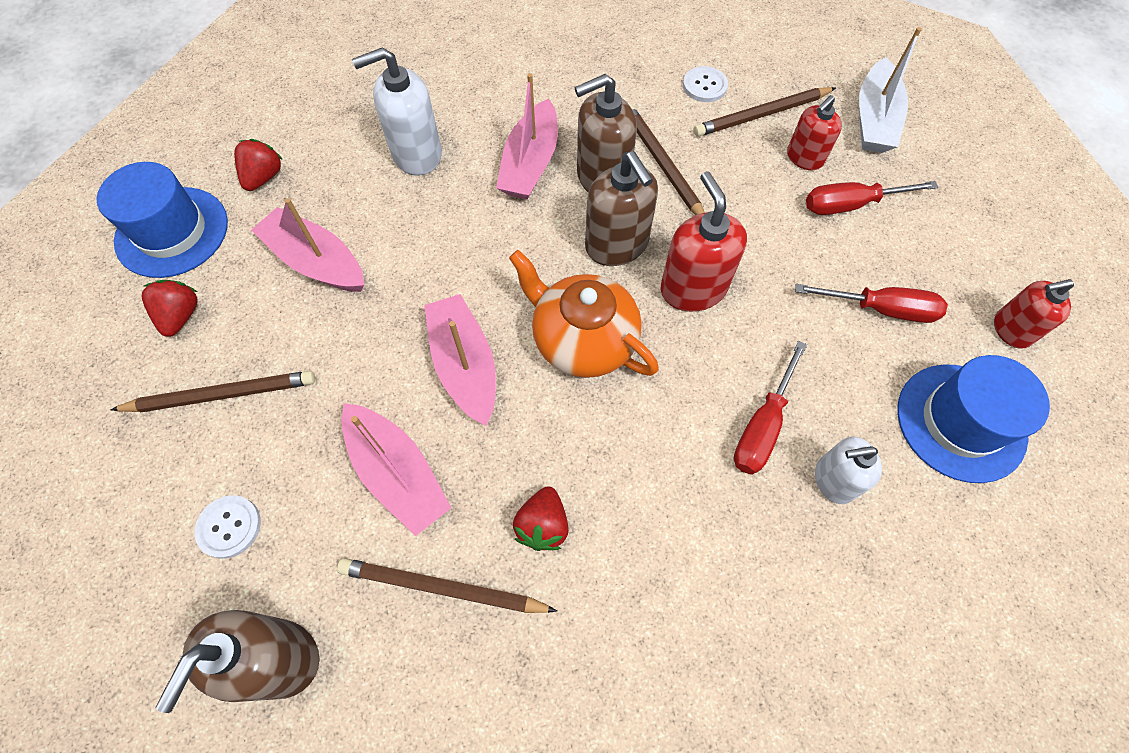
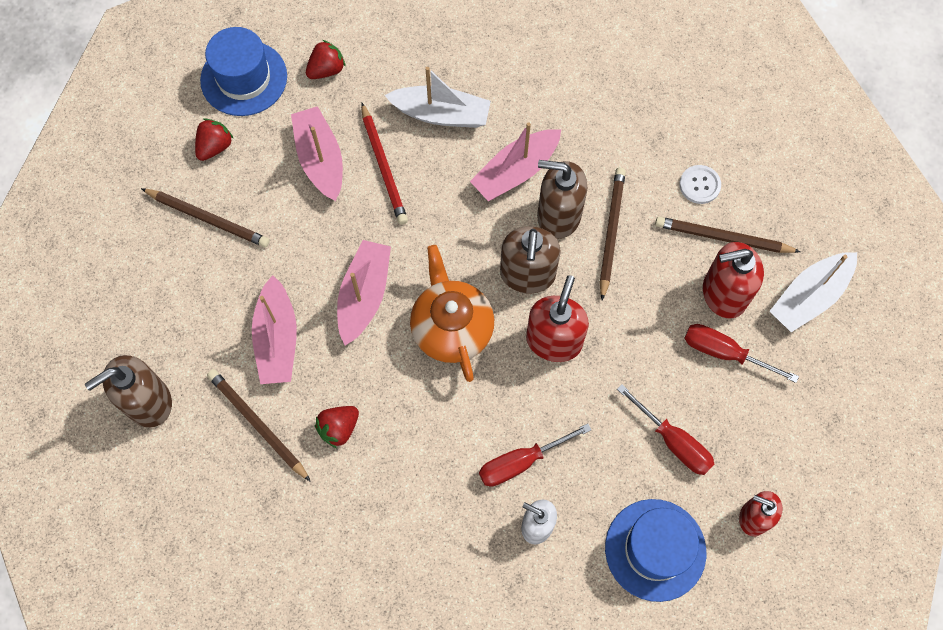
camera: 35 degrees right, 5 degrees up
(229, 527) = (165, 307): white button -> none
(391, 231) = (383, 166): none -> red pencil
(416, 154) = (441, 114): white soap dispenser -> white boat
(804, 158) = (723, 294): red soap dispenser -> red soap dispenser, size x1.56

